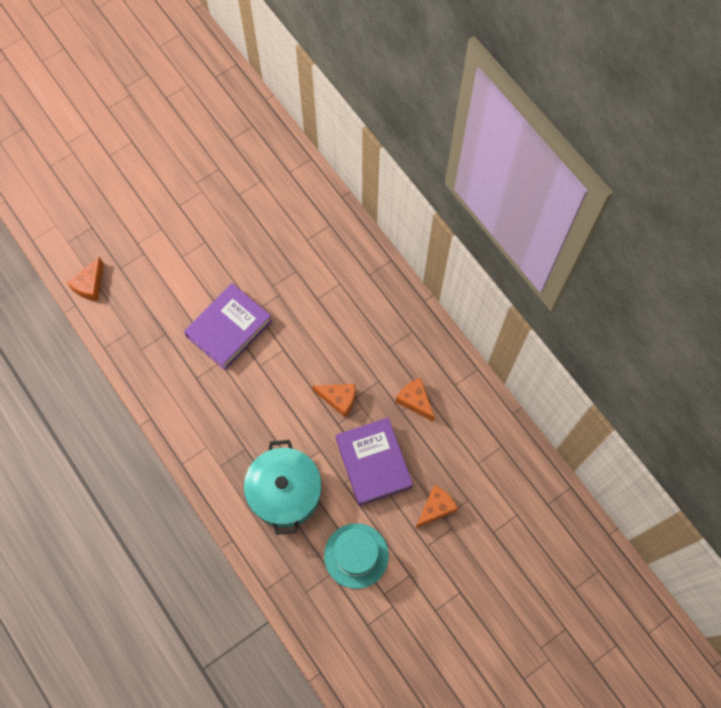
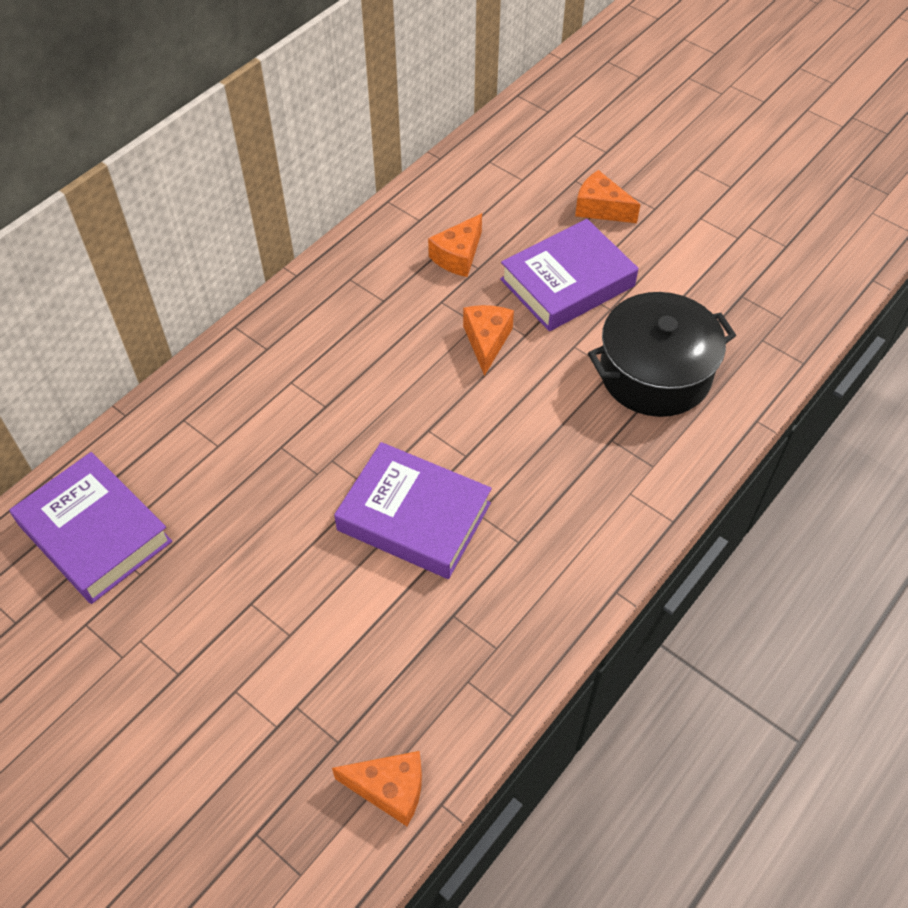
camera: 105 degrees left, 15 degrees down
(269, 176) = (95, 533): none -> purple book
(285, 492) = (655, 373): turquoise pot -> black pot
(356, 555) = (704, 275): turquoise hat -> none

